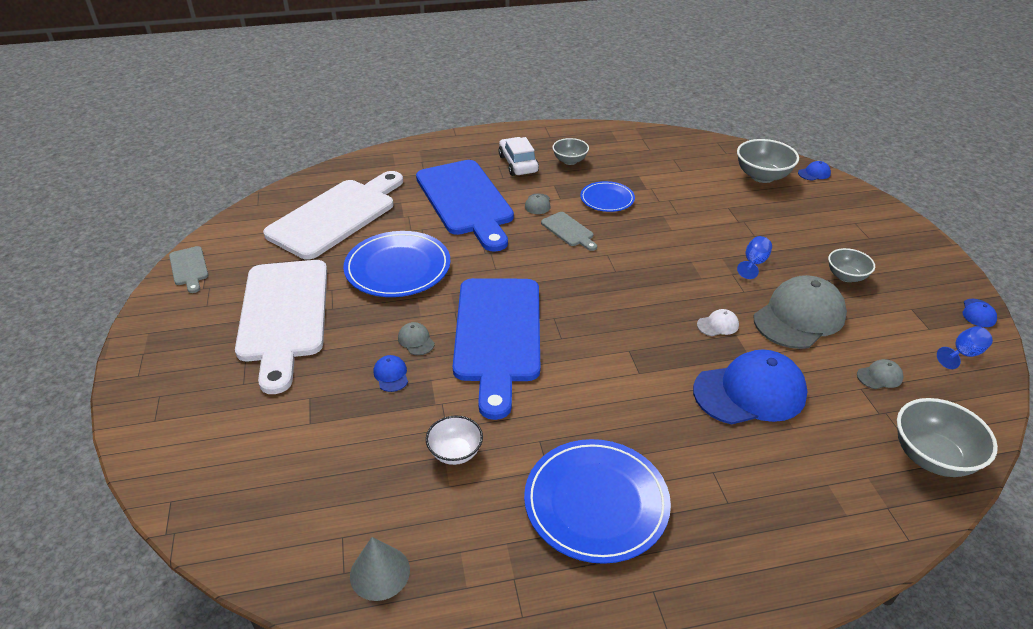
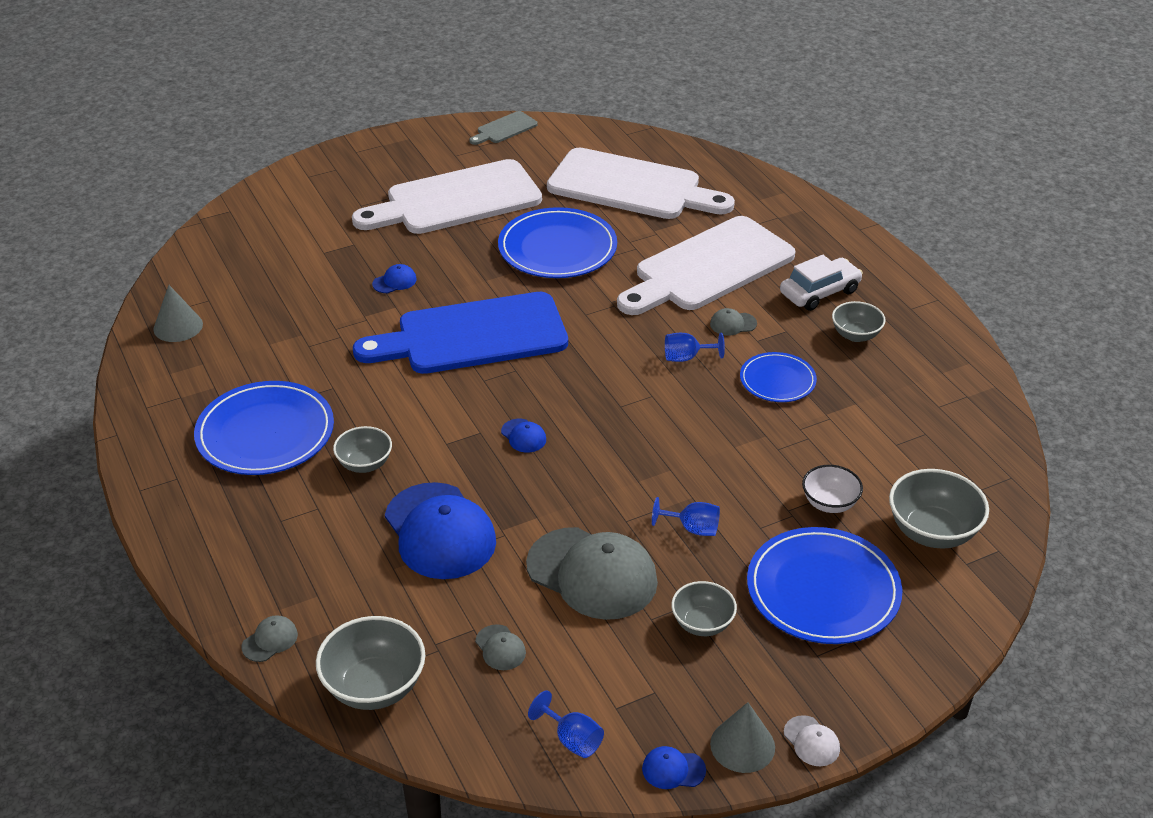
camera: 75 degrees right, 0 degrees up
(416, 340) = (447, 285): grey cap -> grey cap (270, 640)
(455, 452) = (307, 339): white bowl -> white bowl (829, 503)
(466, 201) = (708, 268): blue cutting board -> white cutting board
(569, 231) = (686, 357): grey cutting board -> blue goblet
(657, 430) = (365, 464): none -> grey bowl
(718, 325) = (549, 500): white cap -> white cap (811, 741)
(813, 224) = (823, 590): none -> blue plate
(814, 173) = (980, 594): blue cap -> blue cap (523, 436)
(950, 281) = (742, 745): none -> grey cone

